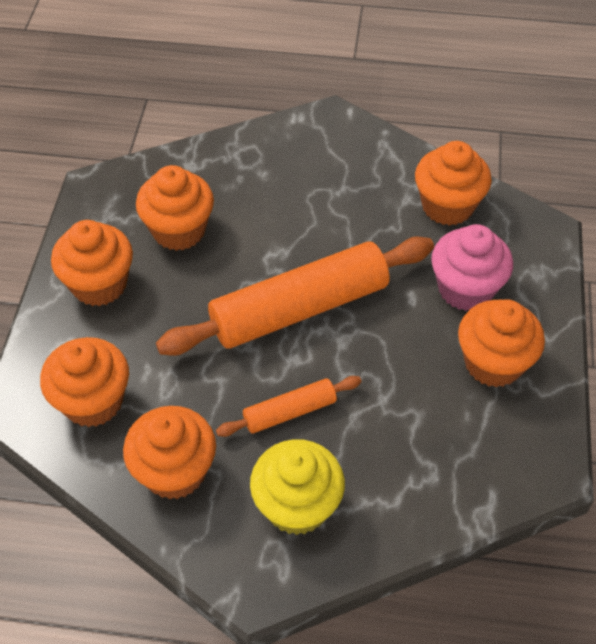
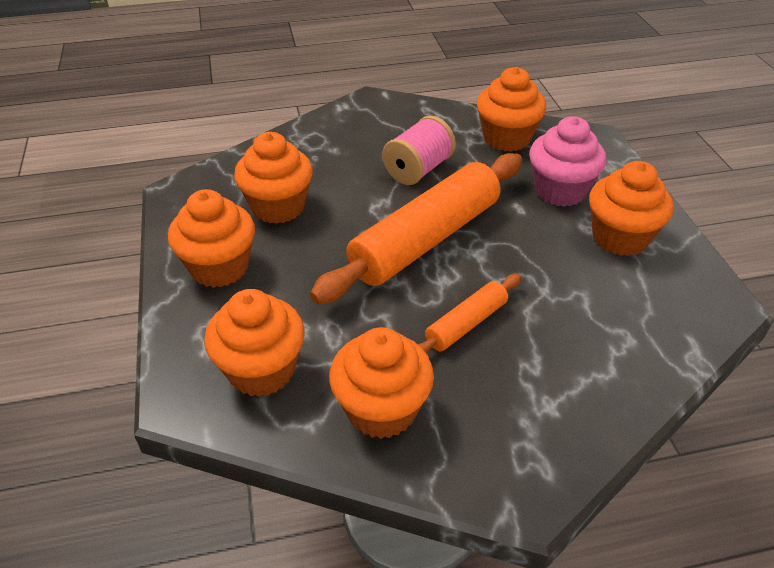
camera: 20 degrees left, 10 degrees down
(297, 505) = (522, 403): yellow cupcake -> none
(334, 222) = (418, 170): none -> pink spool

